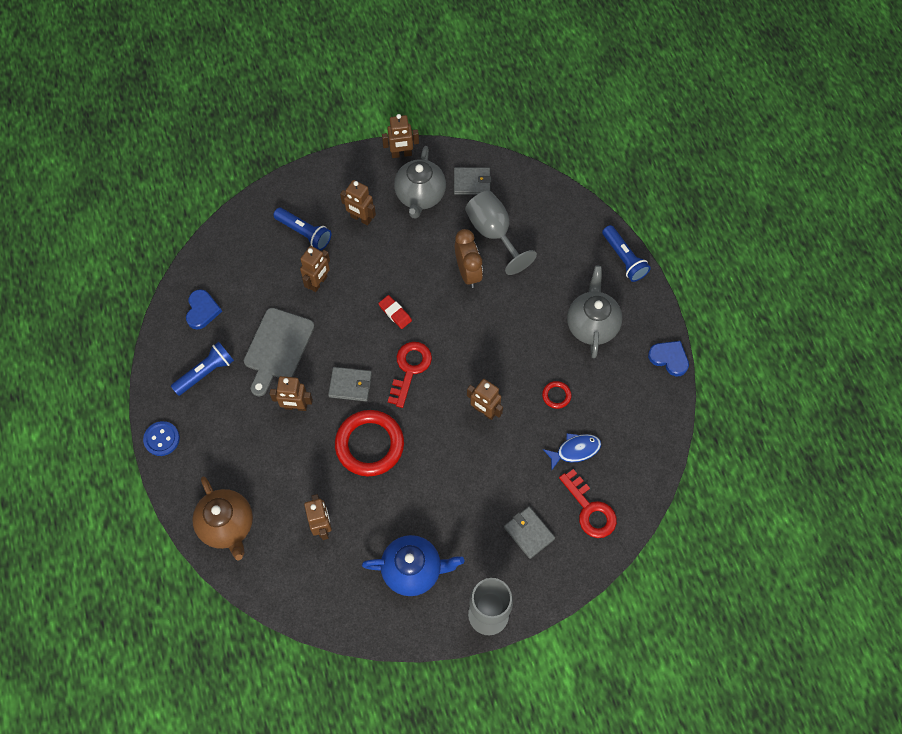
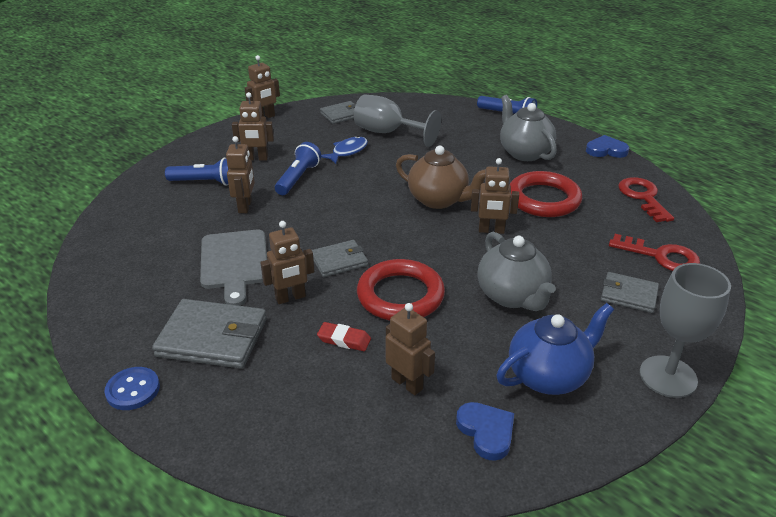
camera: 30 degrees left, 30 degrees down
(202, 310) = (122, 265): blue heart -> blue heart (486, 432)
(206, 372) = (158, 310): blue flashlight -> blue flashlight (298, 178)
(227, 418) = (212, 338): none -> grey wallet
(228, 525) = (284, 437): brown teapot -> brown teapot (439, 200)
(395, 313) = (342, 201): red eraser -> red eraser (344, 340)
(410, 369) = (391, 229): red key -> red key (643, 197)
(420, 196) = (302, 133): grey teapot -> grey teapot (512, 296)
(468, 272) = (387, 158): brown clock -> none
(556, 395) = (543, 199): red ring -> red ring, size x2.33
(575, 450) = (600, 225): blue fish -> blue fish (347, 151)

